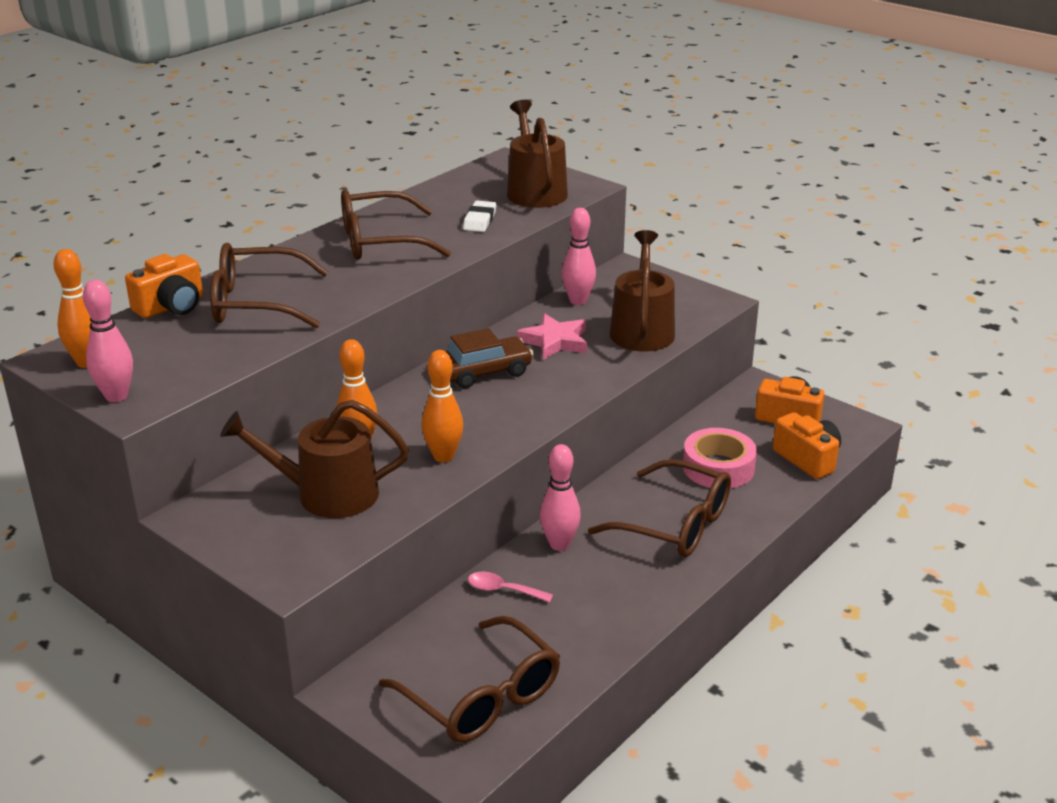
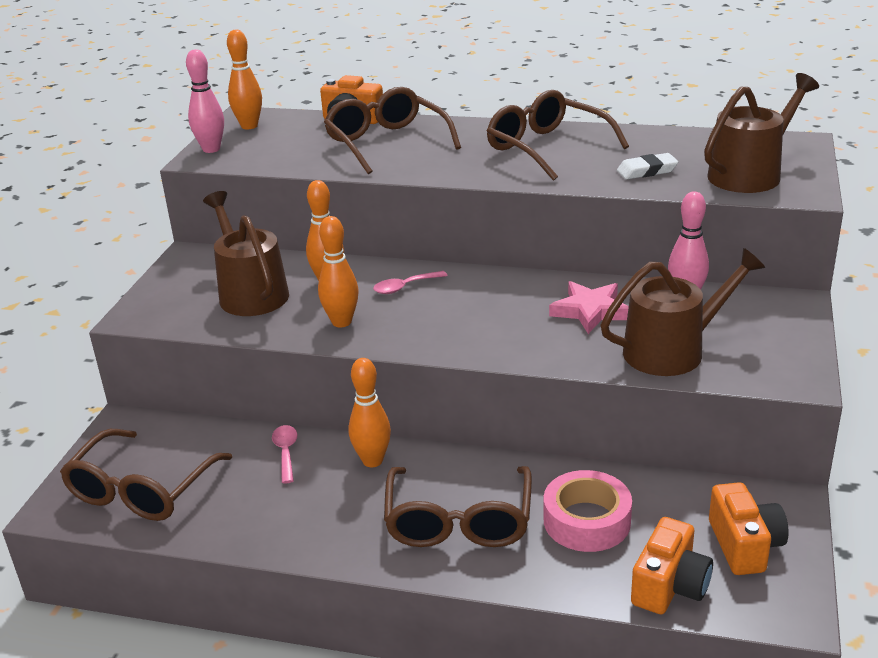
camera: 65 degrees right, 0 degrees up
(418, 409) = (405, 287): none -> pink spoon
(484, 372) = (495, 295): brown car -> none
(559, 544) = (372, 460): pink bowling pin -> orange bowling pin

